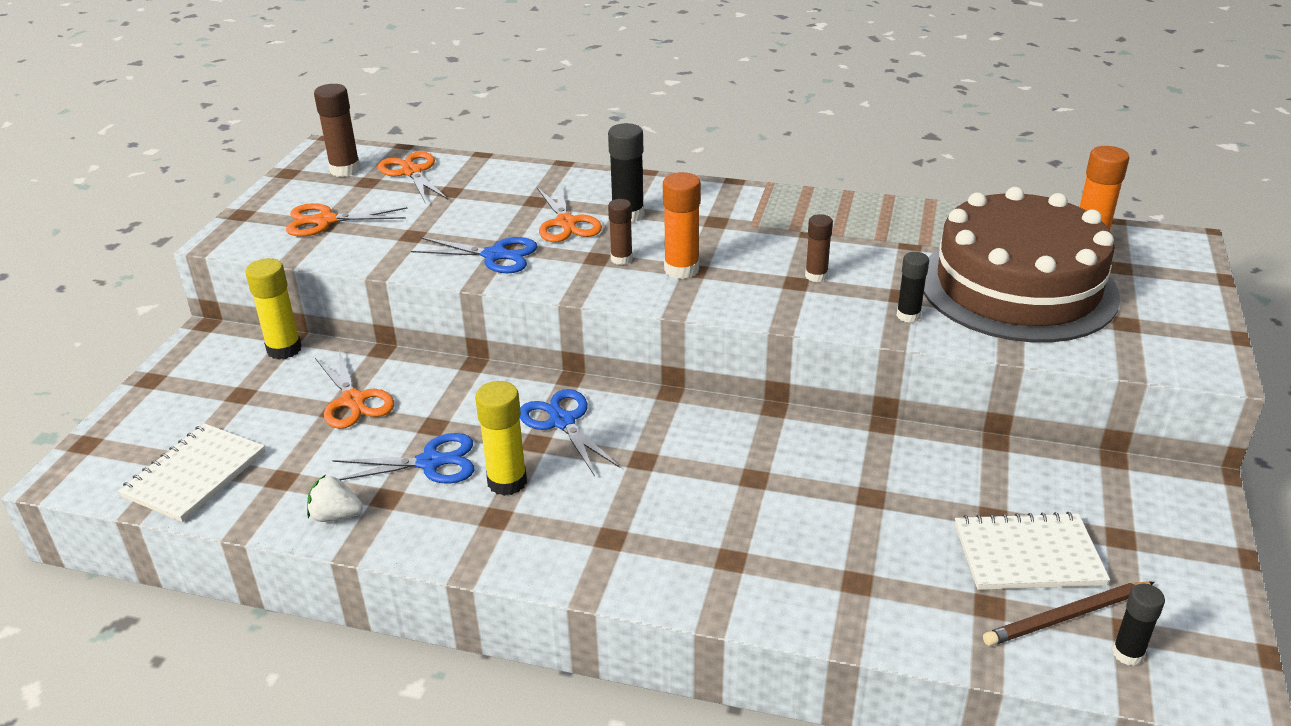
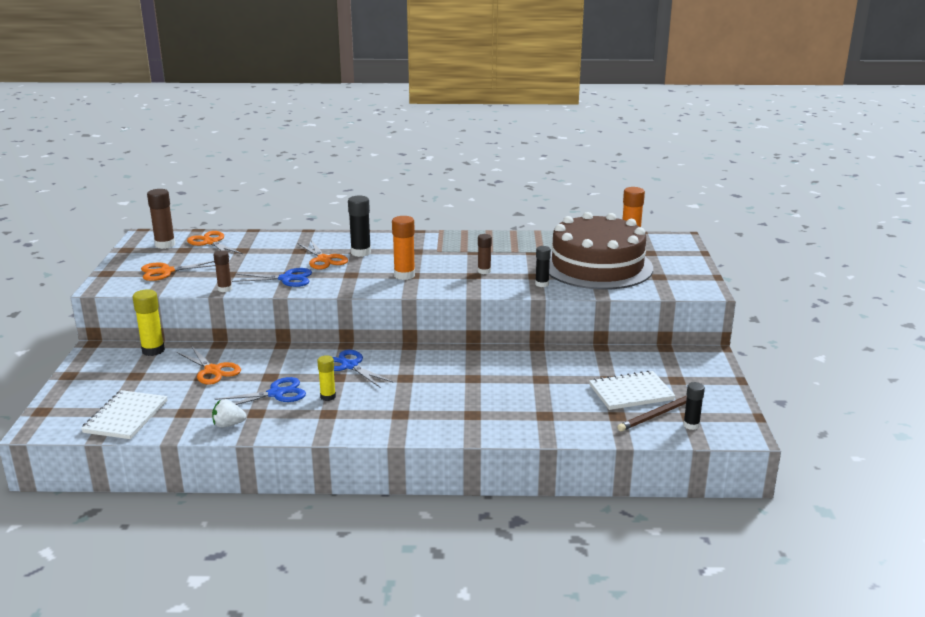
camera: 15 degrees left, 10 degrees down
(507, 482) = (328, 397): yellow glue stick -> yellow glue stick, size x0.64
(621, 259) = (366, 273): brown glue stick -> brown glue stick (225, 289)

